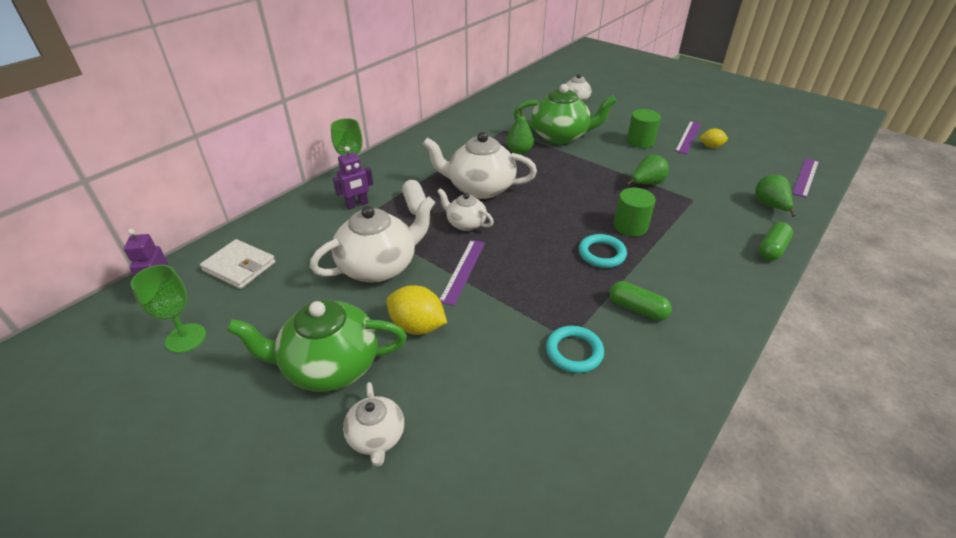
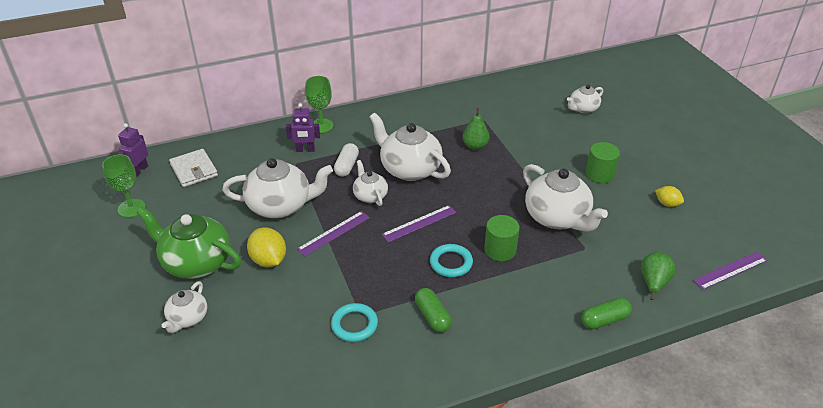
camera: 30 degrees right, 0 degrees up
(560, 136) = (528, 143): green teapot -> none
(646, 184) = (557, 218): green pear -> white teapot
(688, 137) = (655, 186): purple ruler -> purple ruler (419, 223)

